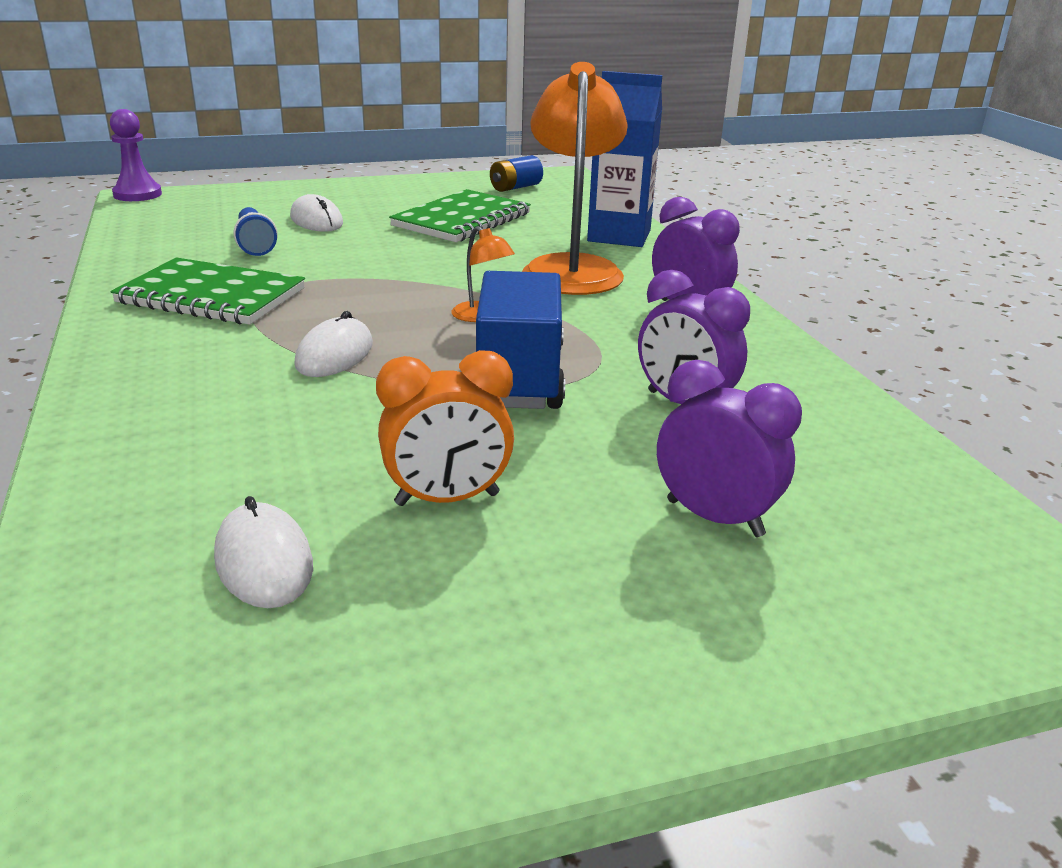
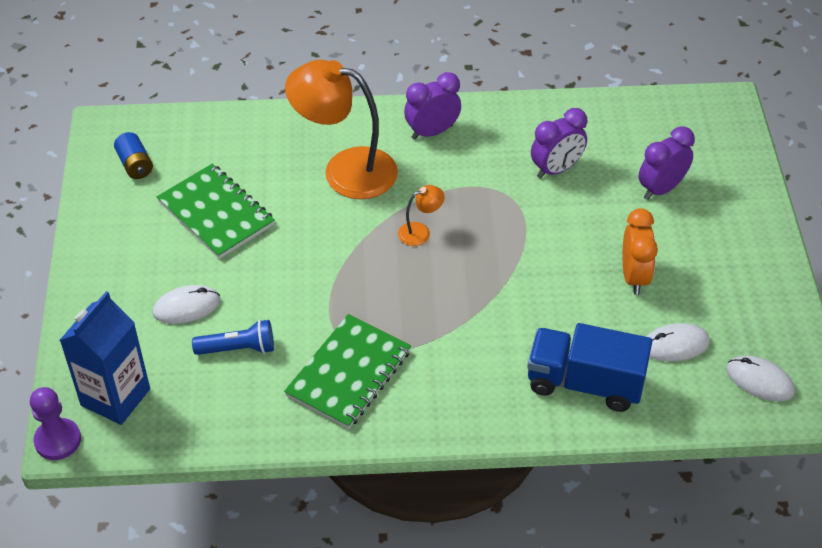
camera: 75 degrees left, 20 degrees up
(334, 354) = (464, 309): white mouse -> white mouse (759, 381)
(518, 378) = (512, 229): blue truck -> blue truck (584, 383)
(619, 236) = (284, 129): blue carton -> blue carton (115, 397)

